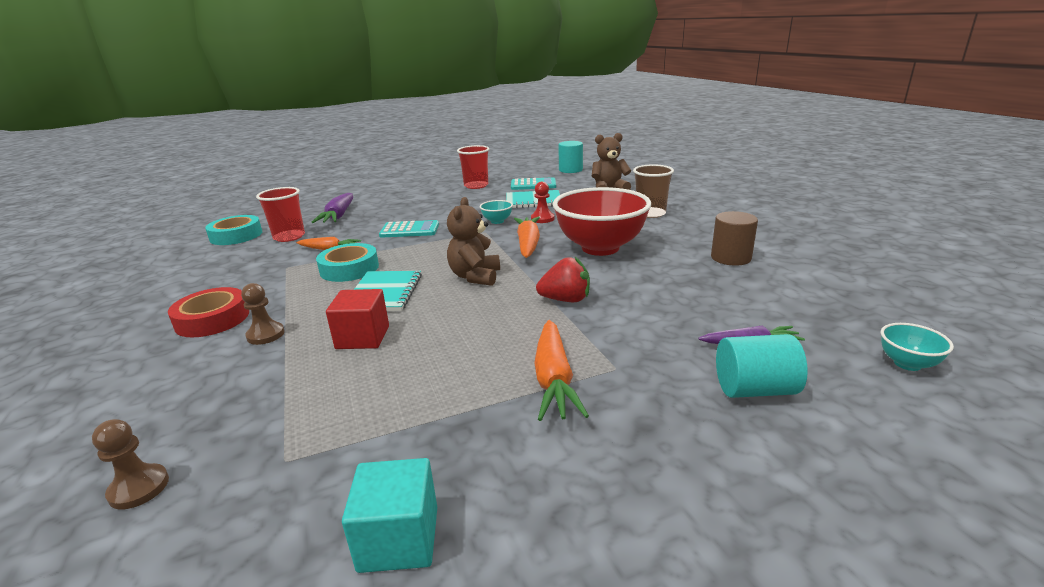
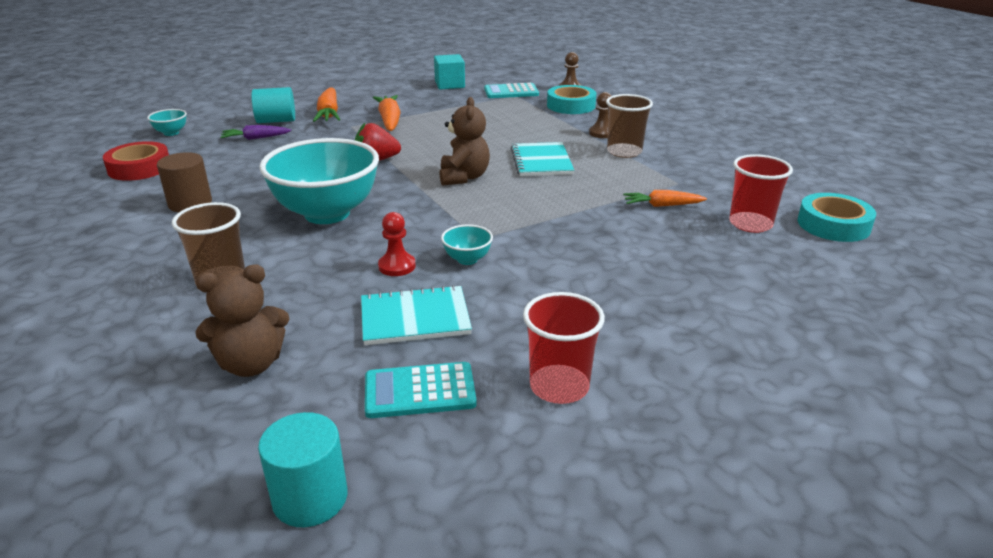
camera: 170 degrees right, 5 degrees up
(212, 319) = (663, 140): red tape -> red tape (139, 168)
(282, 303) = (624, 152): none -> brown cup
(338, 216) = (744, 269): purple carrot -> none
(349, 269) = (604, 182): turquoise tape -> turquoise tape (571, 105)
(363, 337) = (527, 134): red cube -> none
(409, 230) = (590, 239): turquoise calculator -> turquoise calculator (511, 92)
(528, 244) = (415, 218): orange carrot -> orange carrot (329, 114)
(600, 248) = (327, 213): red bowl -> turquoise bowl

